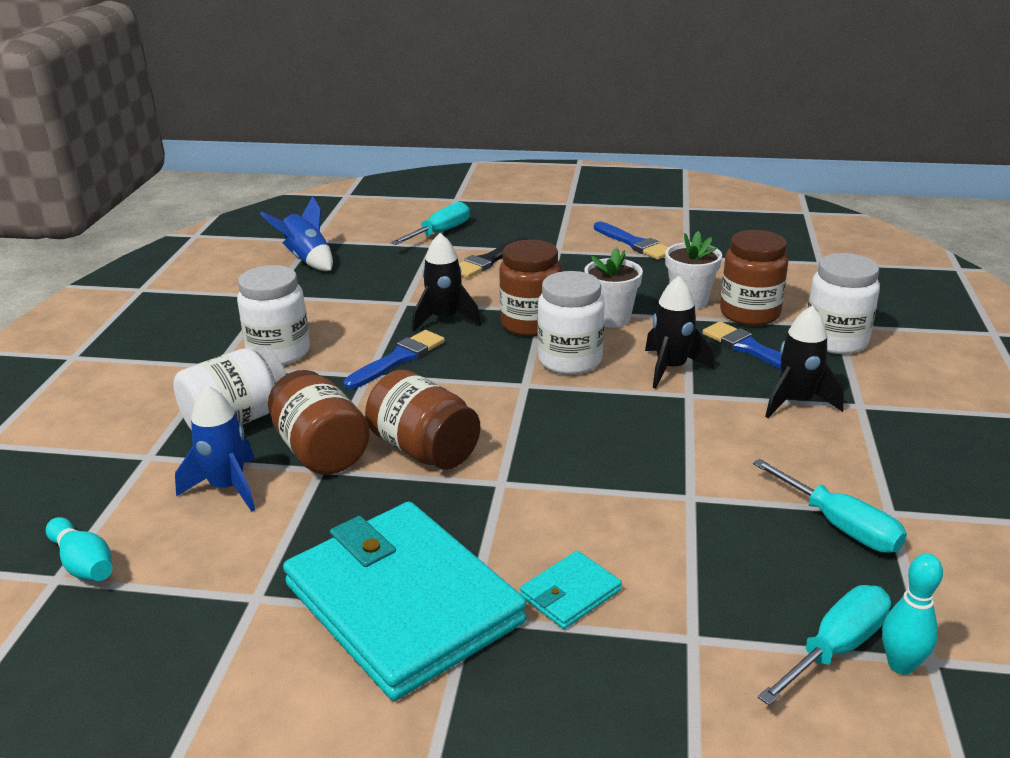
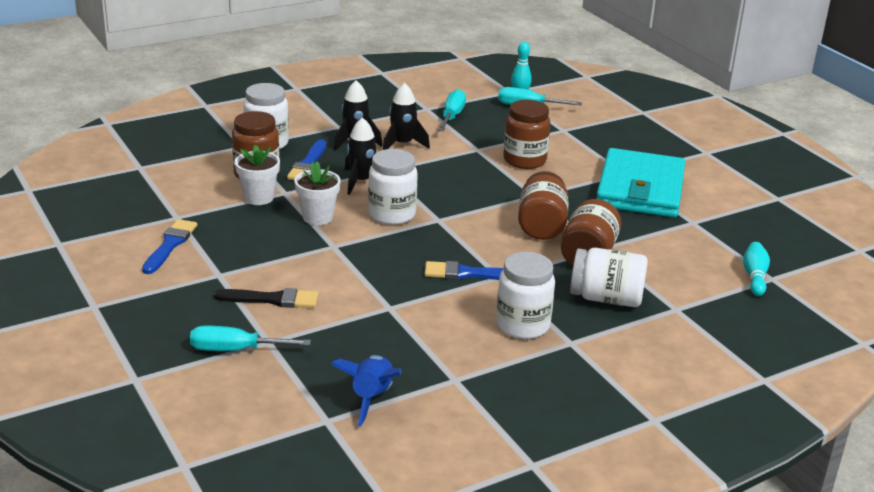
camera: 130 degrees left, 0 degrees up
(227, 488) = (654, 267): blue rocket -> none
(444, 319) = (394, 279): black rocket -> black rocket (402, 144)
(530, 324) = (361, 243): brown jar -> brown jar (524, 160)
(570, 593) = (578, 157): turquoise wallet -> none

